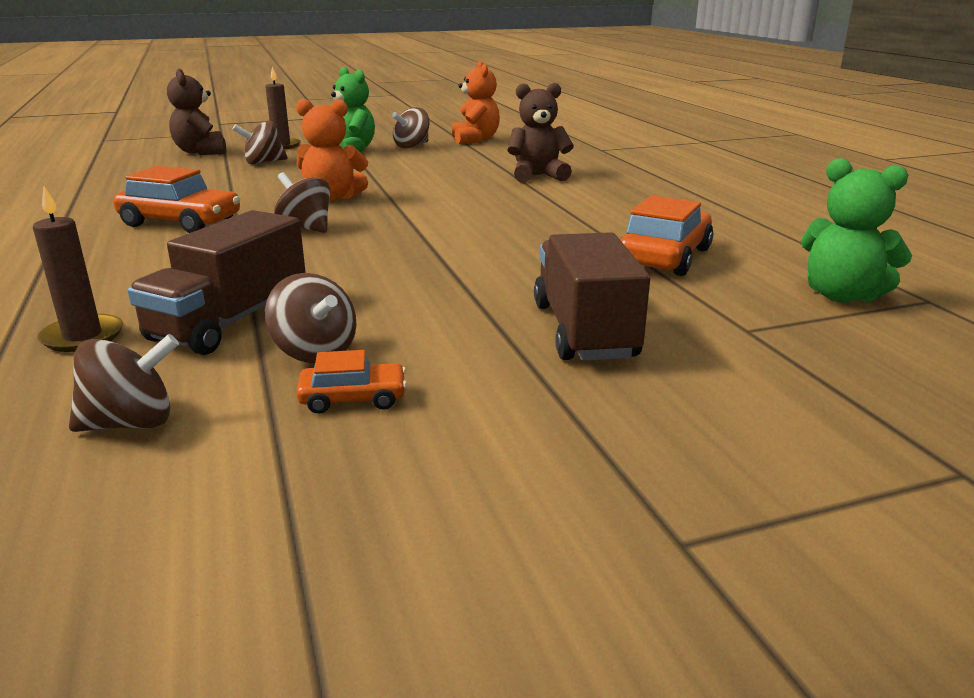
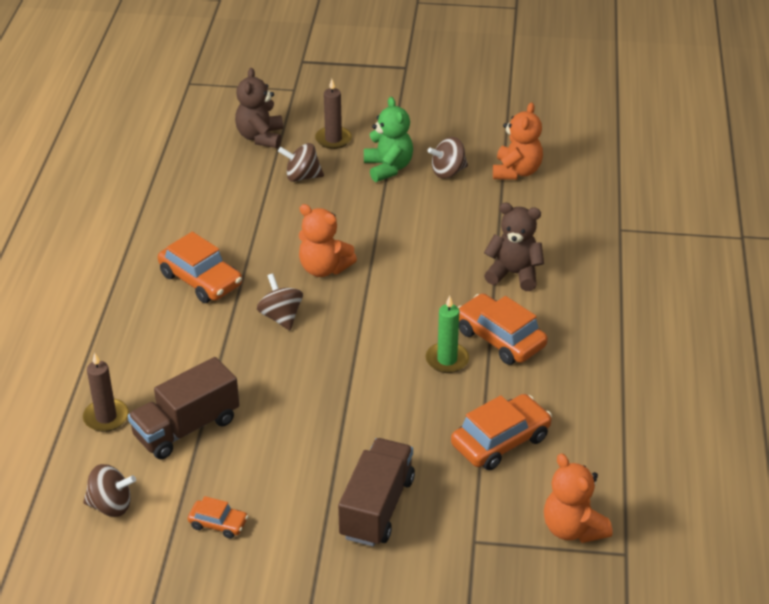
camera: 25 degrees right, 15 degrees up
(315, 352) = (218, 476): brown spinning top -> none
(533, 223) = (447, 360): none -> green candle
(572, 205) = (500, 338): none -> orange car
(841, 296) = (573, 529): green teddy bear -> orange teddy bear

